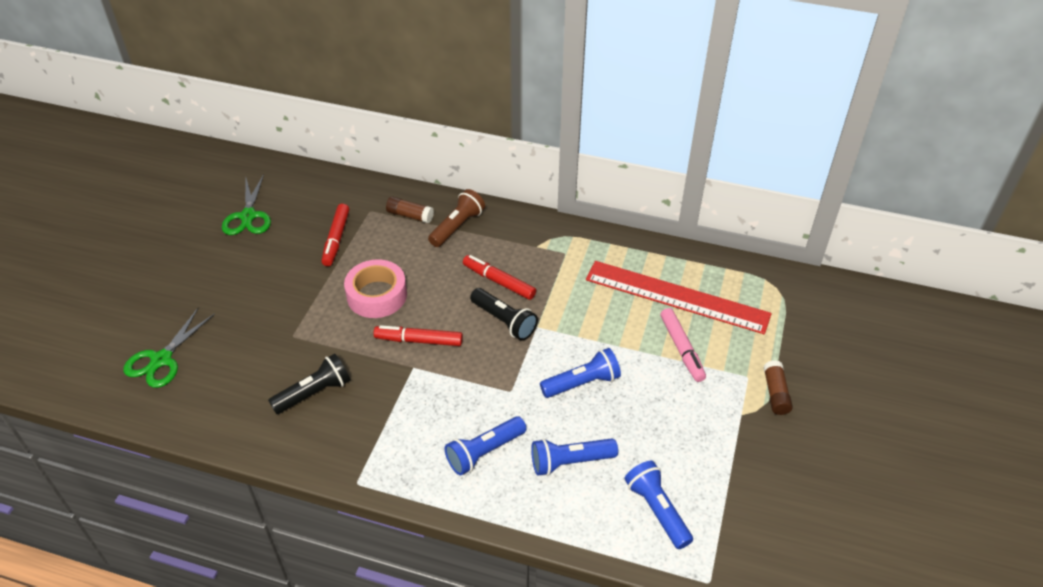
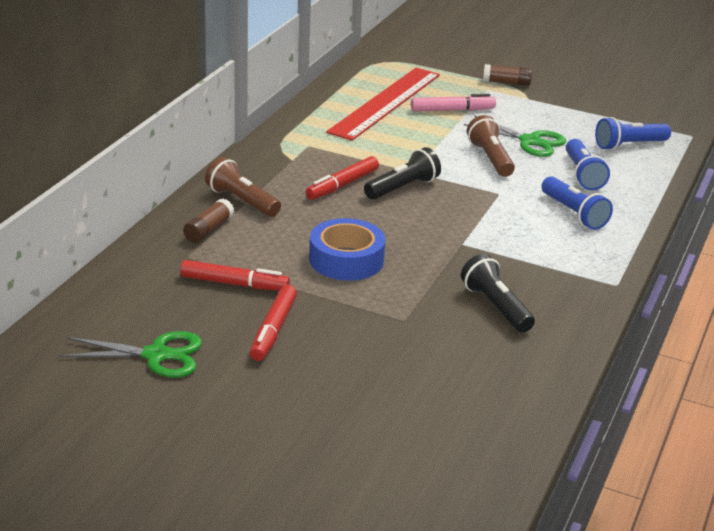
camera: 85 degrees left, 15 degrees down
(161, 360) = (432, 426): green scissors -> green scissors (530, 141)
(377, 295) = (346, 260): pink tape -> blue tape
(419, 340) = (423, 238): red marker -> red marker (273, 330)
(582, 383) = (490, 158): blue flashlight -> brown flashlight

